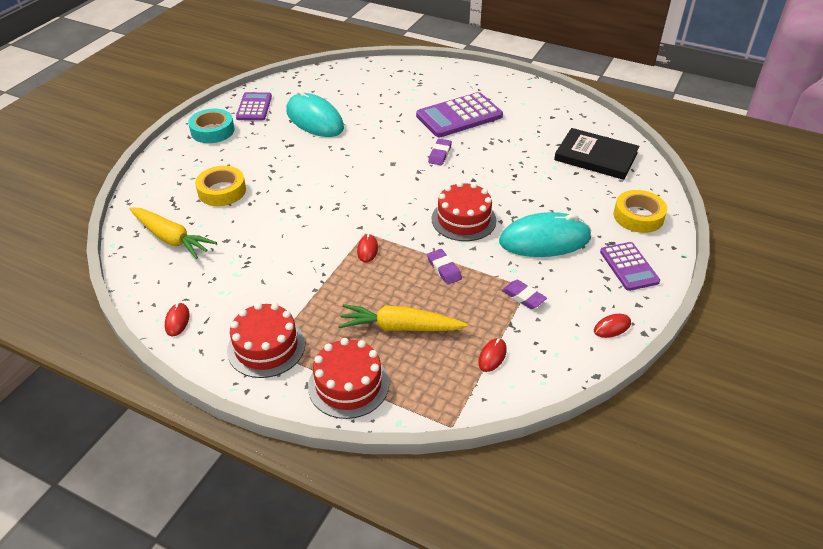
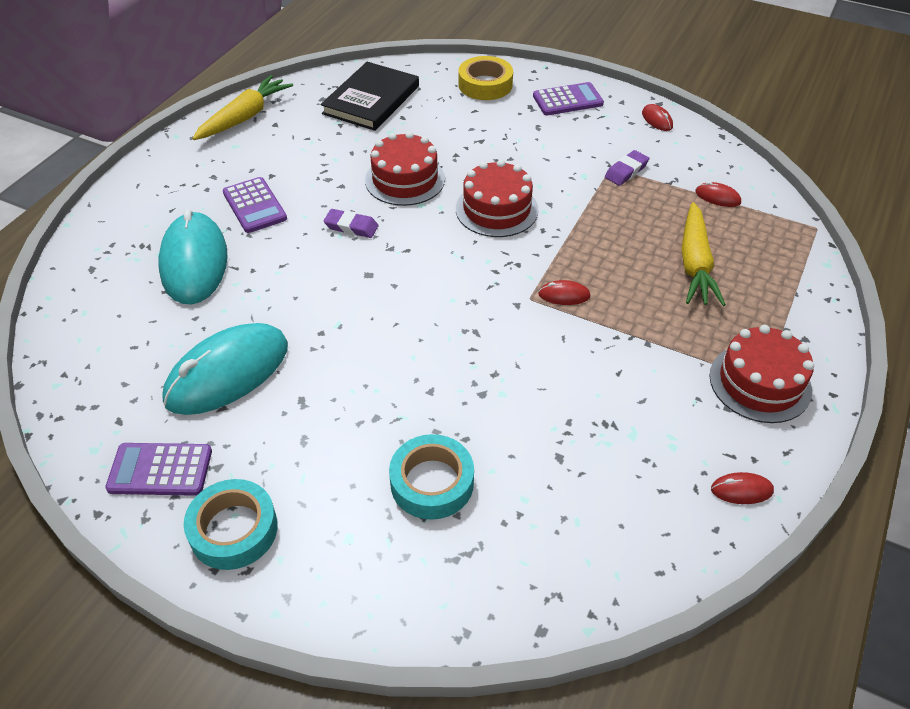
camera: 90 degrees left, 5 degrees up
(171, 238) = (563, 536): yellow carrot -> yellow carrot (245, 117)
(222, 191) = (432, 482): yellow tape -> turquoise tape
(348, 385) = (792, 304): red cake -> red cake (405, 179)
(444, 269) = (591, 228): purple eraser -> none
(459, 116) = (254, 206): purple calculator -> purple calculator, size x0.62
(544, 240) = (530, 150): turquoise mouse -> turquoise mouse (194, 262)

